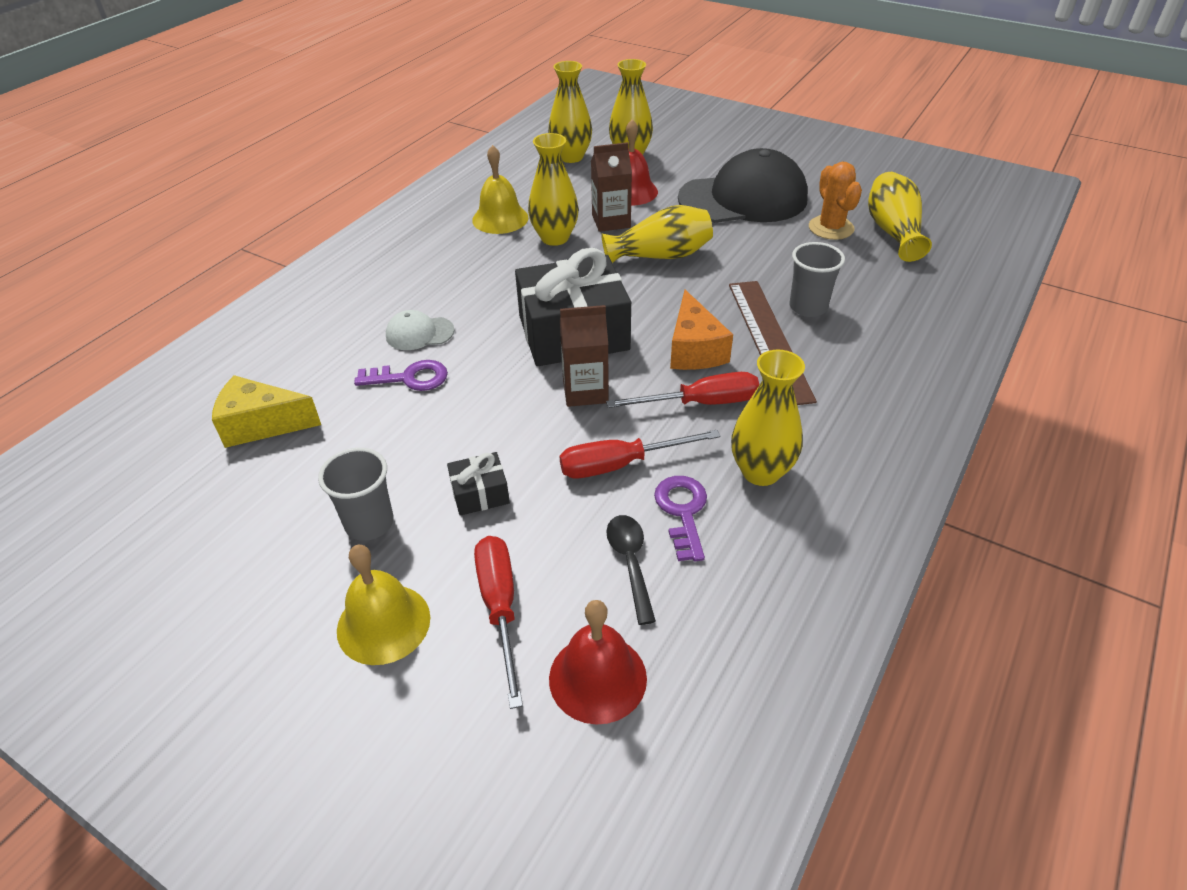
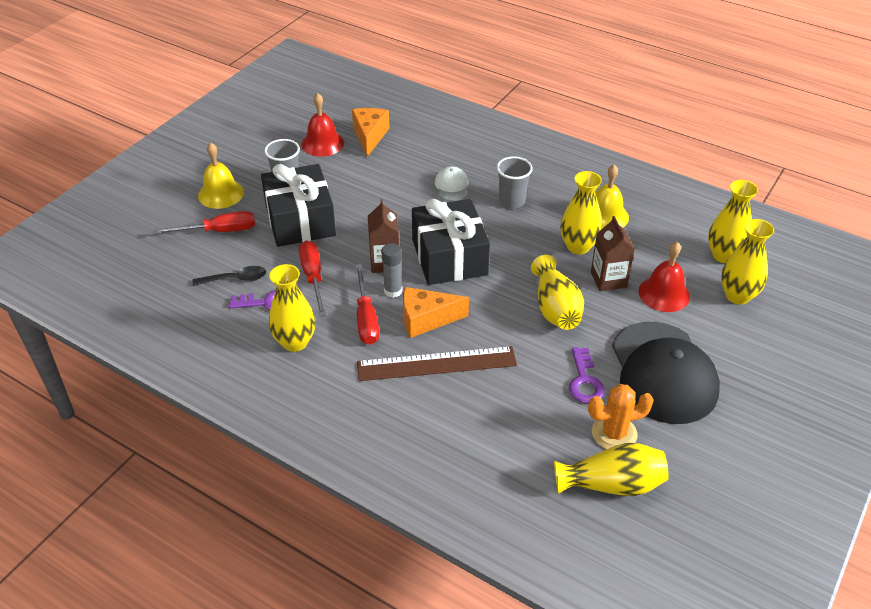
camera: 90 degrees right, 0 degrees up
(261, 424) = (370, 136): yellow cheese -> orange cheese
(410, 378) = (405, 186): purple key -> purple key (584, 381)
(480, 493) = (300, 220): black gift -> black gift, size x2.28
(597, 678) = (168, 265): red bell -> red bell (322, 143)
(644, 380) = (393, 291): none -> grey glue stick
(808, 307) = (480, 395): grey cup -> grey cup (512, 201)

